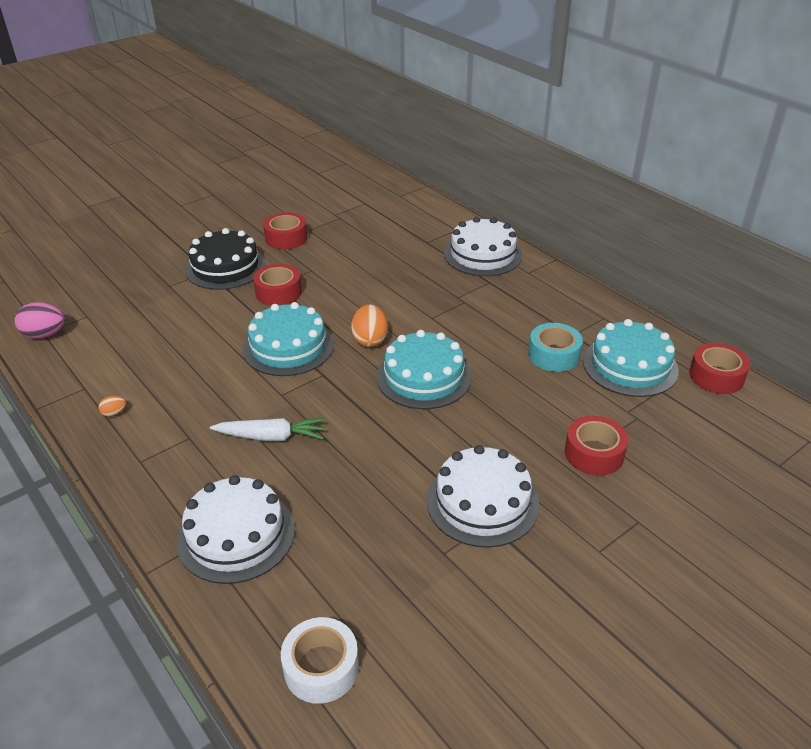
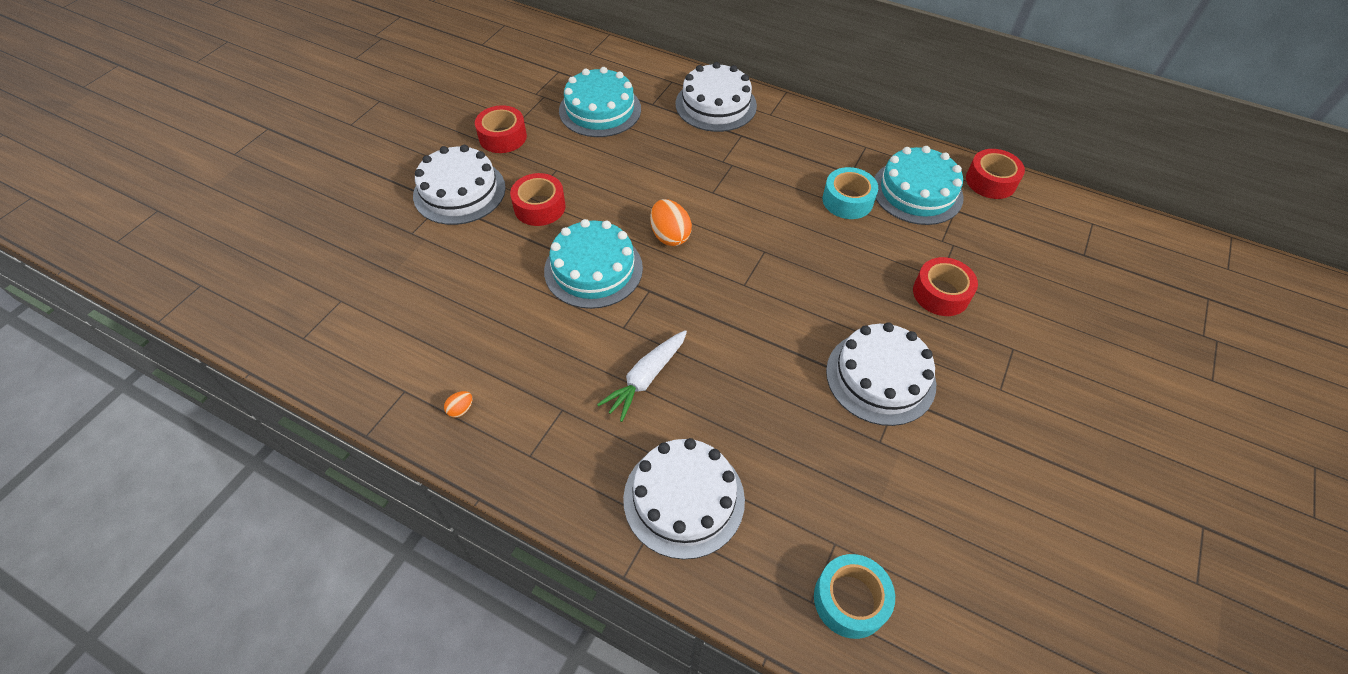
camera: 25 degrees left, 15 degrees up
(45, 335) = (307, 340): pink egg -> none
(225, 267) = (459, 191): black cake -> white cake
(271, 437) = (646, 378): white carrot -> white carrot turned 150 degrees clockwise
(321, 668) = (850, 600): white tape -> turquoise tape
(423, 377) = (747, 262): turquoise cake -> turquoise cake (600, 110)

